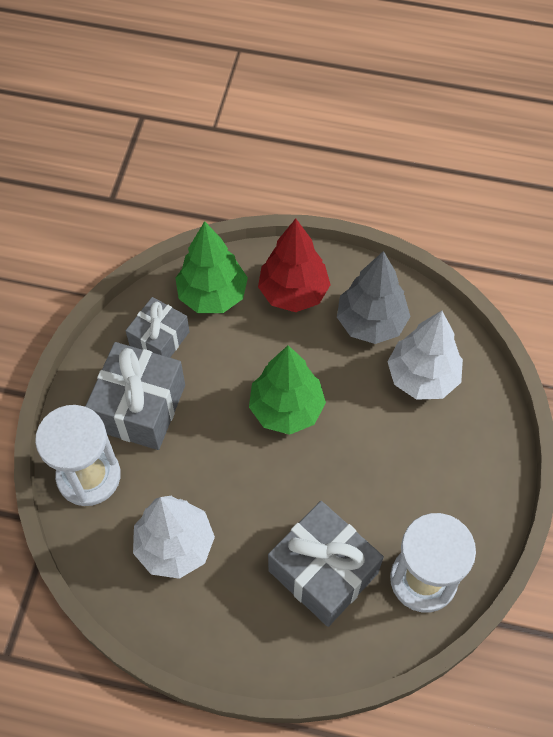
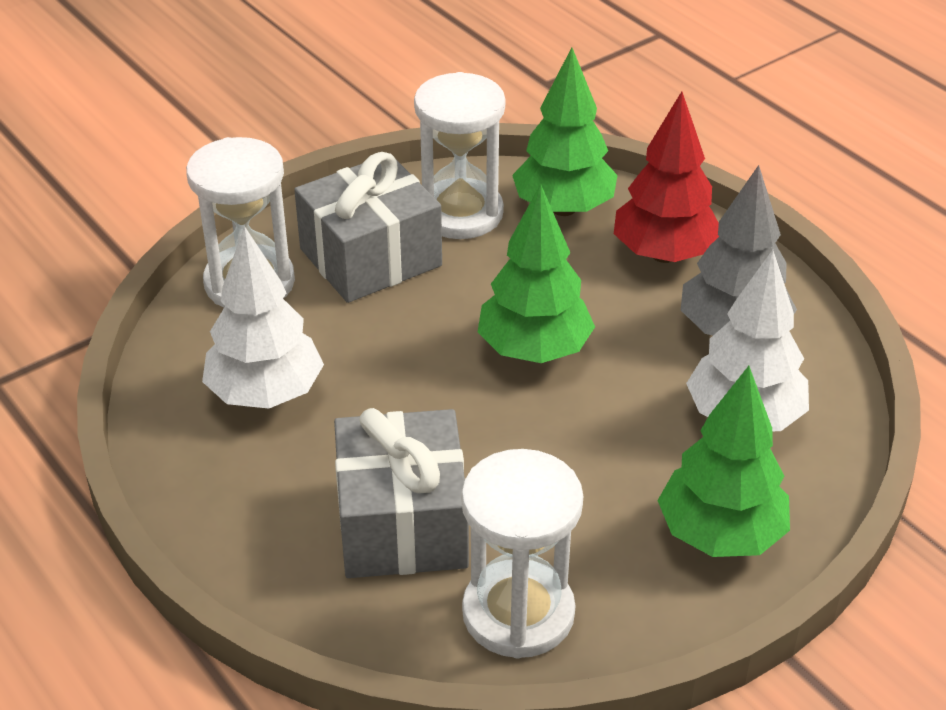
camera: 40 degrees right, 20 degrees down
(159, 339) = (460, 213): grey gift -> white hourglass
(471, 459) = (720, 535): none -> green tree

